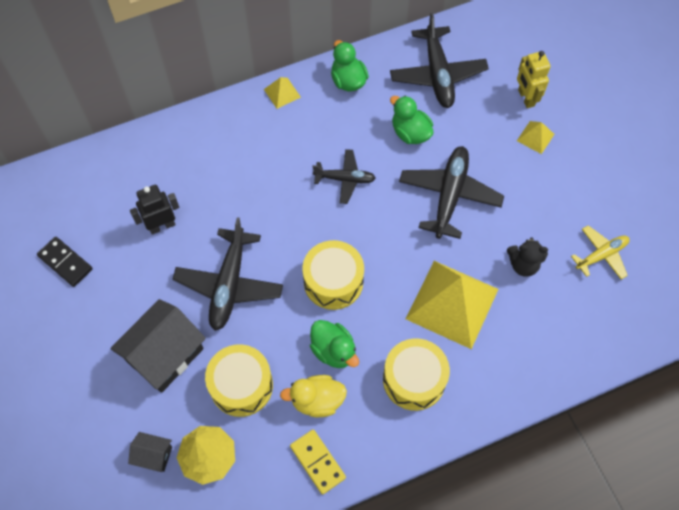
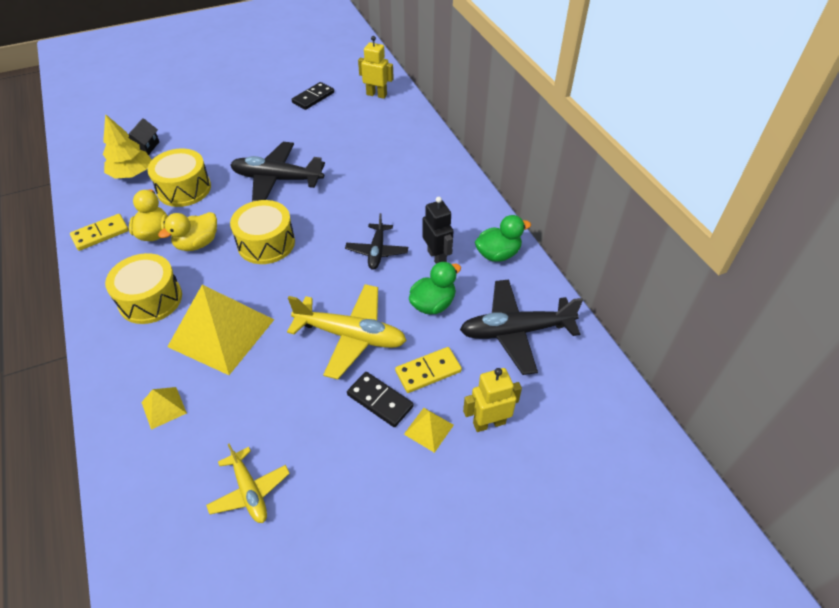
camera: 90 degrees right, 15 degrees down
(69, 190) = (376, 95): none -> yellow robot
(162, 226) = (339, 141): black robot -> black robot (437, 257)
(165, 355) = (223, 148): black house -> none
(282, 93) = (478, 206): yellow pyramid -> yellow pyramid (164, 407)
(333, 350) = (197, 243): green duck -> yellow duck
(449, 195) = (351, 336): black plane -> yellow plane
(482, 137) = (428, 371): none -> yellow domino
(513, 171) = (380, 401): none -> black domino
(523, 264) = (253, 402): black teddy bear -> none

